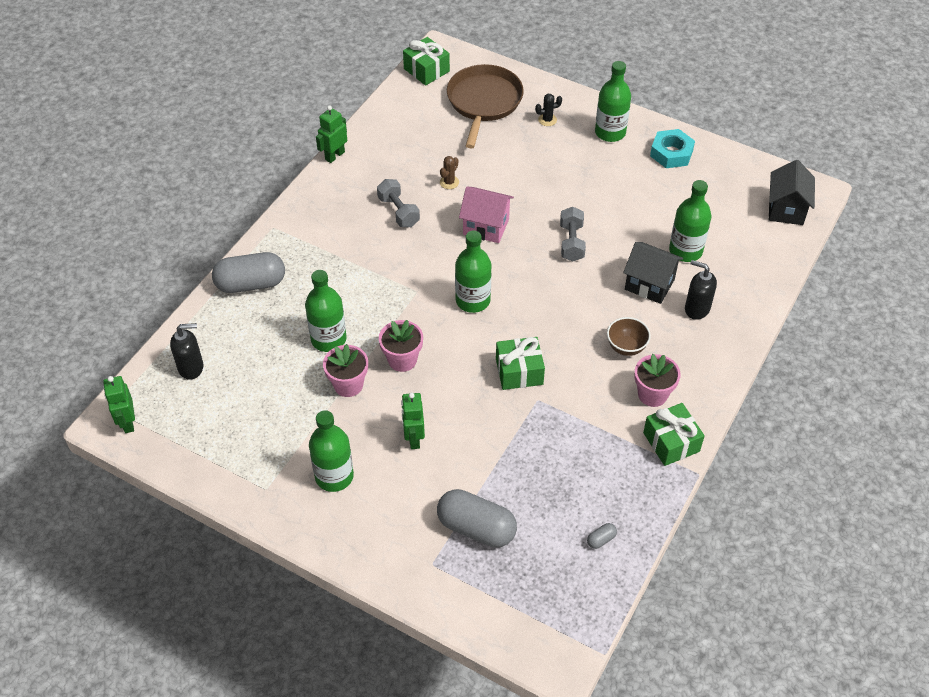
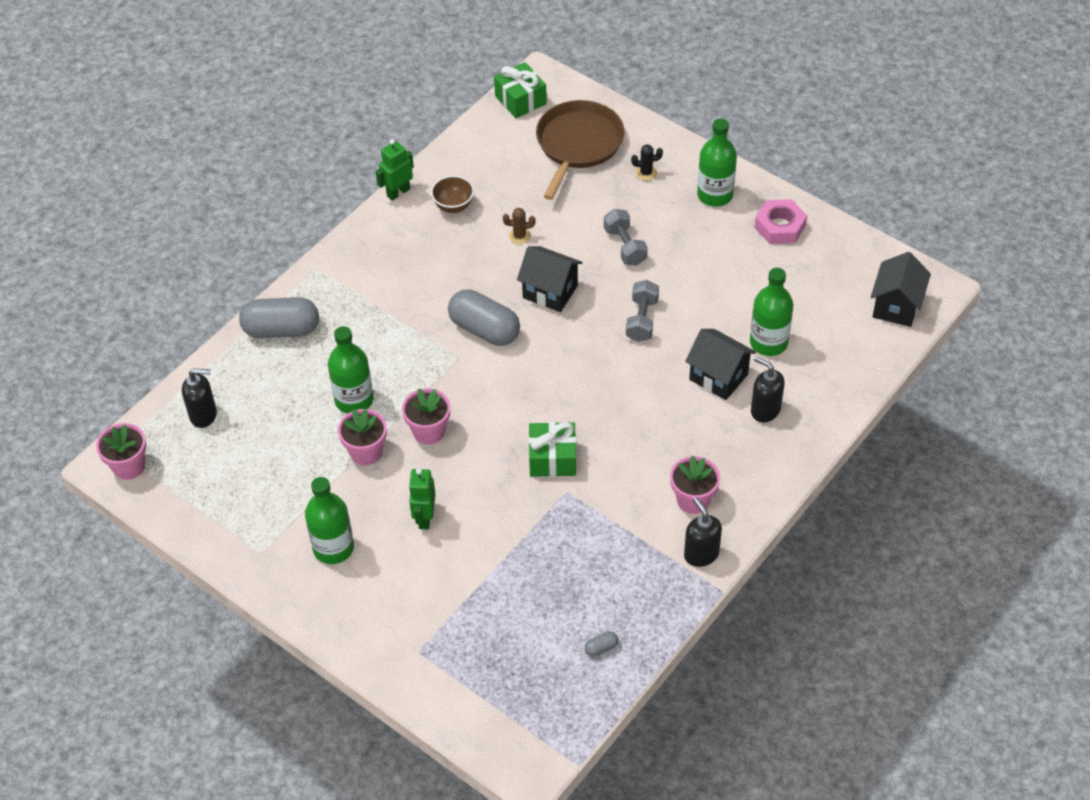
camera: 10 degrees right, 0 degrees up
(127, 422) = (129, 466): green robot -> pink flower pot
(398, 212) = (456, 264): grey dumbbell -> grey dumbbell (625, 246)
(449, 182) = (519, 236): brown cactus -> brown cactus turned 45 degrees clockwise
(473, 300) = (518, 374): green bottle -> none
(476, 528) = (472, 620): grey capsule -> grey capsule (484, 329)
(486, 227) = (550, 292): pink house -> black house
(626, 347) = (676, 445): brown bowl -> brown bowl (453, 206)
(671, 153) = (780, 226): turquoise nut -> pink nut
(671, 442) = (701, 554): green gift -> black soap dispenser

